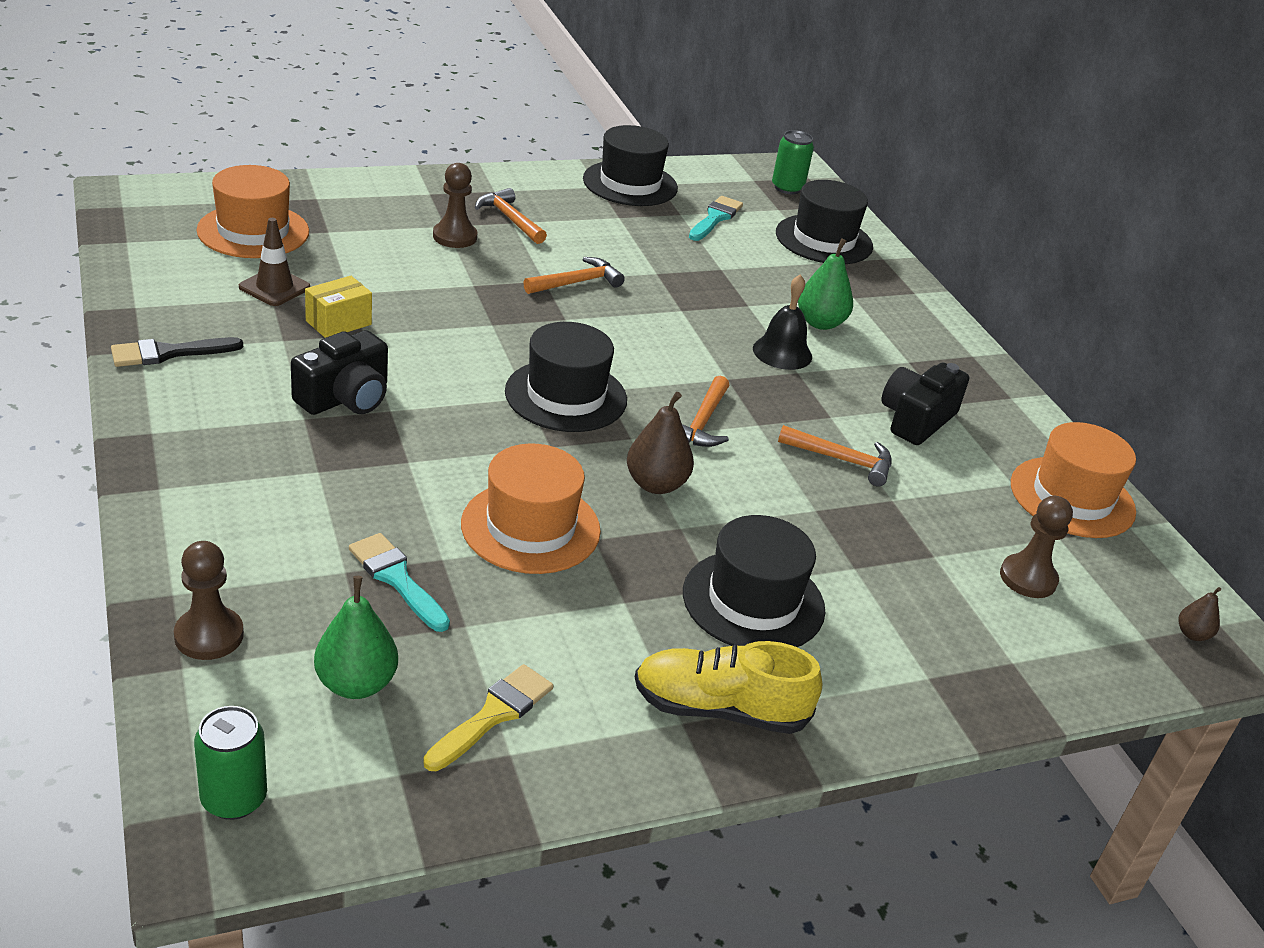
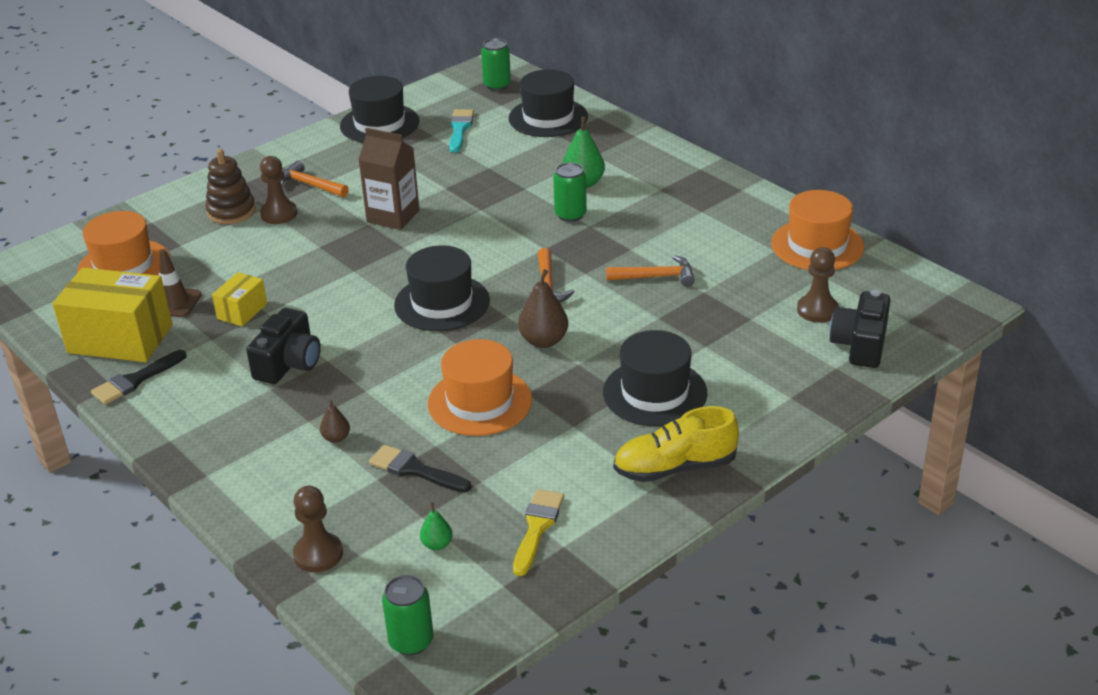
camera: 15 degrees left, 0 degrees up
(188, 304) = (120, 339): none -> yellow box
(356, 684) = (437, 544): green pear -> green pear, size x0.55
(397, 579) = (415, 470): turquoise brush -> black brush
(406, 217) = (231, 211): none -> brown stacking toy
(577, 282) = (393, 216): orange hammer -> brown carton
(782, 352) = (570, 215): black bell -> green can
(916, 419) = (688, 229): black camera -> black camera (860, 344)
(1192, 634) = (934, 307): brown pear -> brown pear (336, 438)

